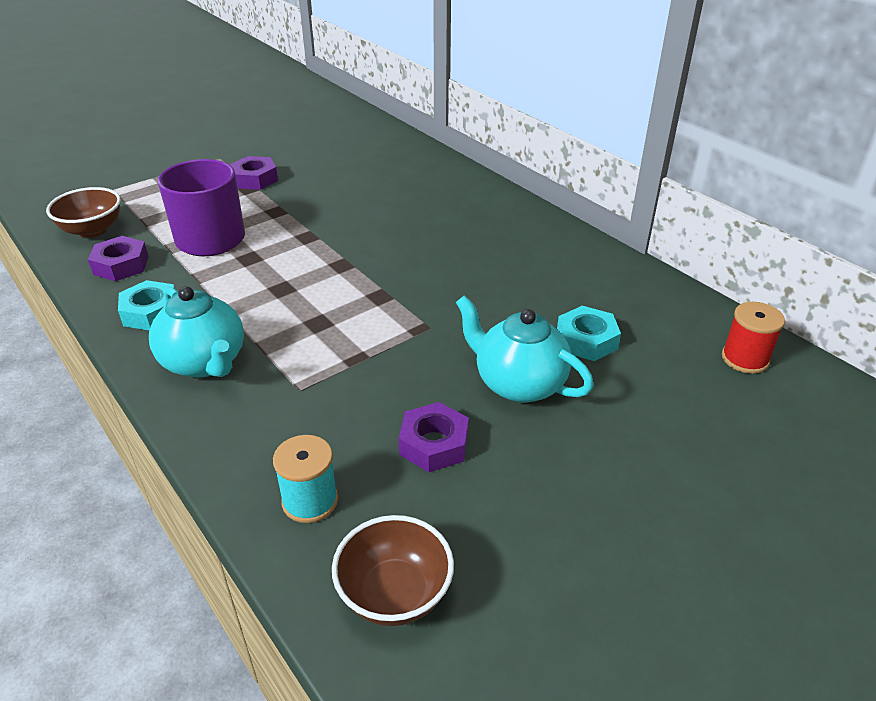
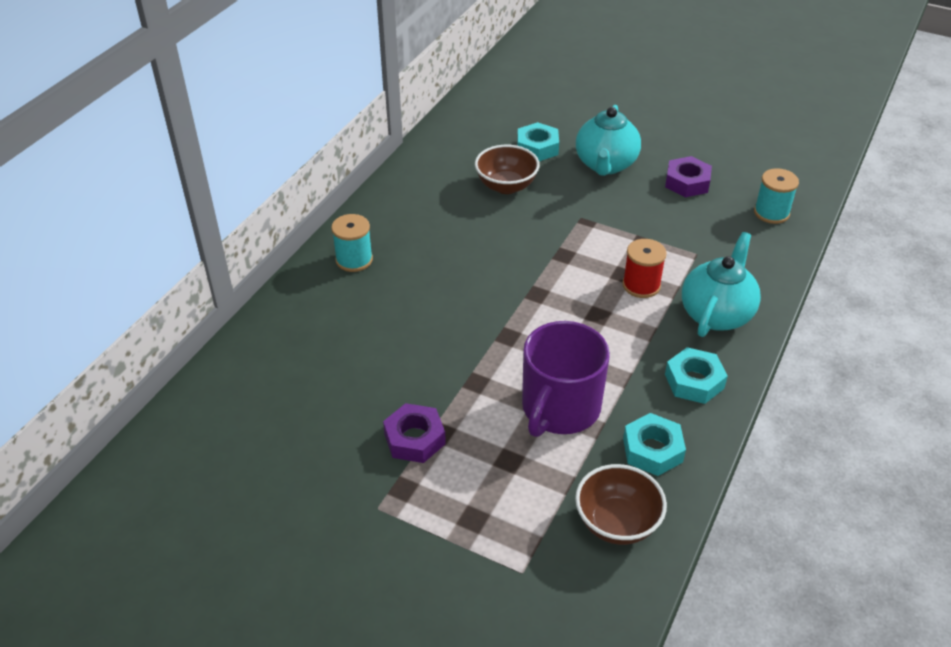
camera: 115 degrees left, 5 degrees up
(121, 265) = (652, 450): purple nut -> turquoise nut
(394, 594) = (790, 166): brown bowl -> brown bowl (506, 186)
(465, 193) = (354, 260): none -> turquoise spool
(745, 359) = (507, 89): red spool -> red spool (641, 285)

